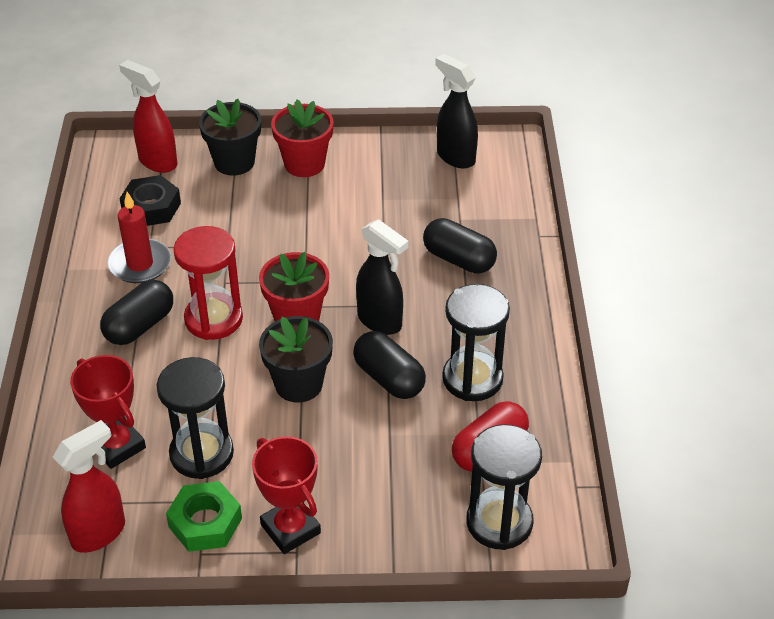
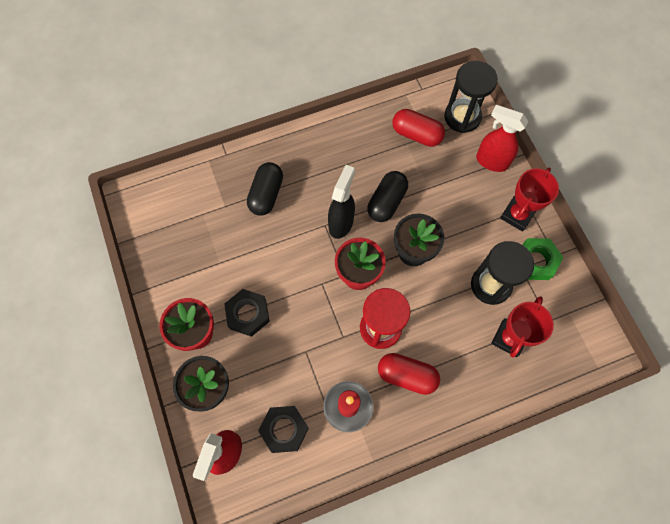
camera: 110 degrees left, 25 degrees up
(99, 533) = (572, 316): red spray bottle -> red spray bottle (491, 161)
(140, 326) = (407, 375): black capsule -> red capsule
(302, 208) = (248, 314): none -> black nut
(455, 157) = (157, 229): black spray bottle -> none
(472, 379) = (367, 157): black hourglass -> none

